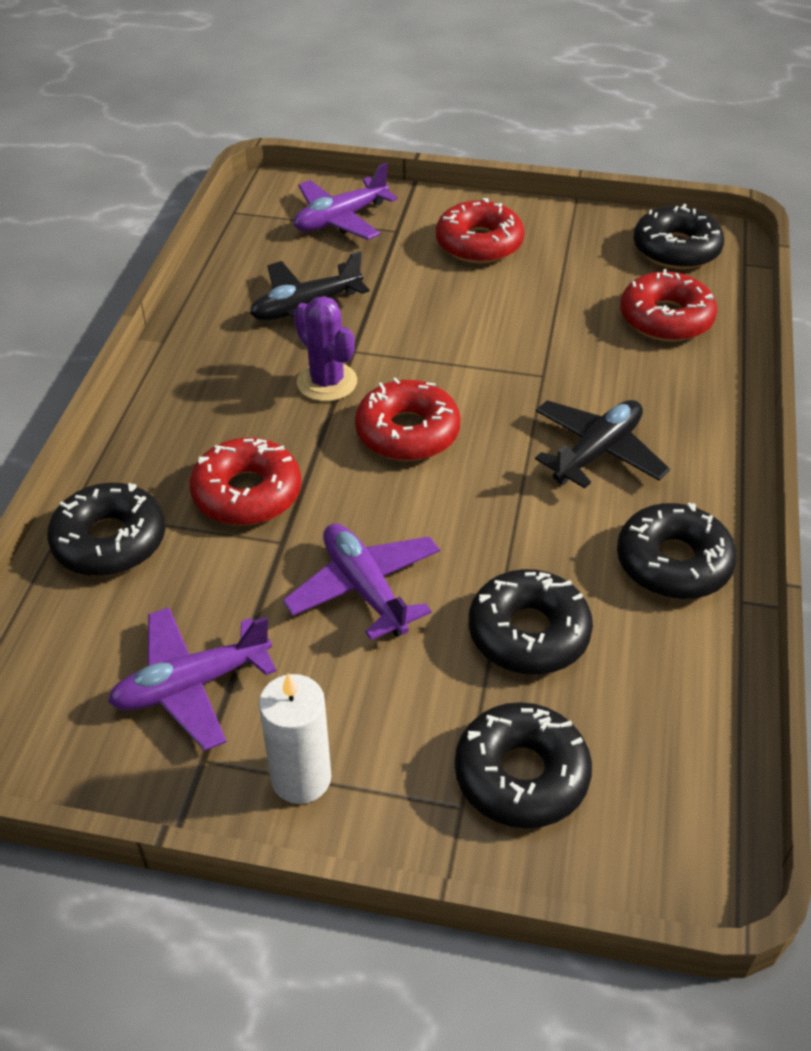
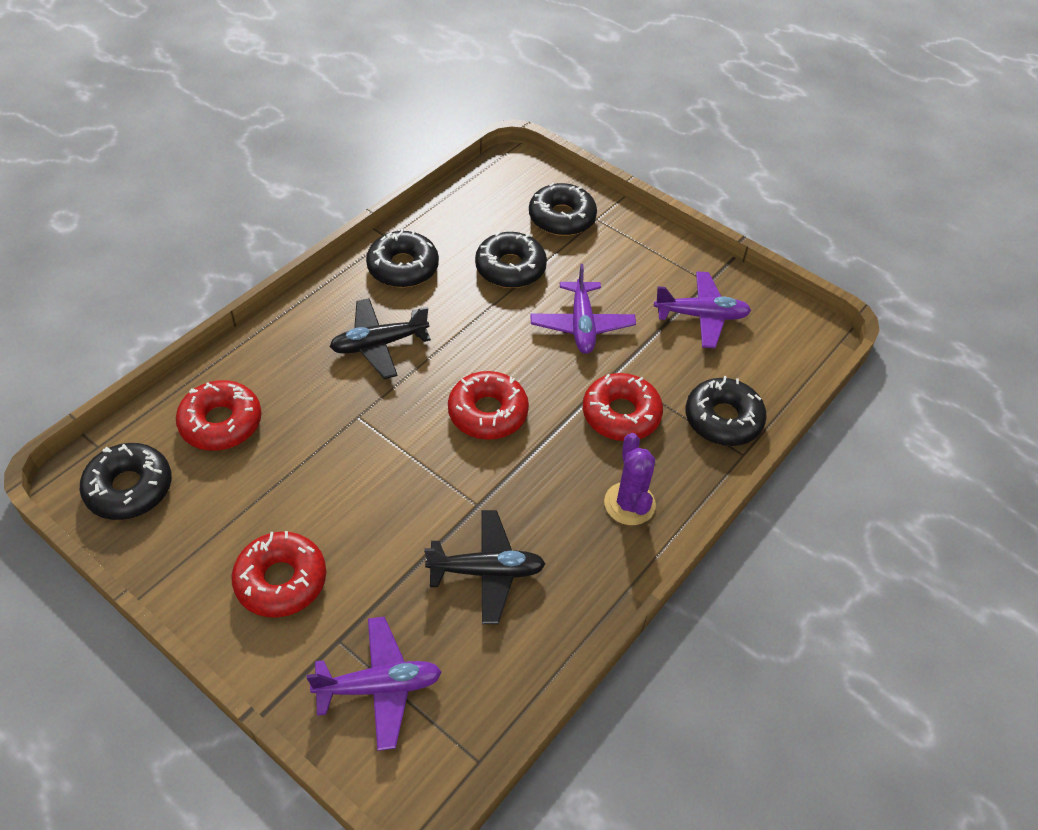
camera: 155 degrees left, 5 degrees up
(301, 778) = (663, 256): white candle -> none
(327, 382) = (516, 482): purple cactus -> purple cactus (629, 504)

